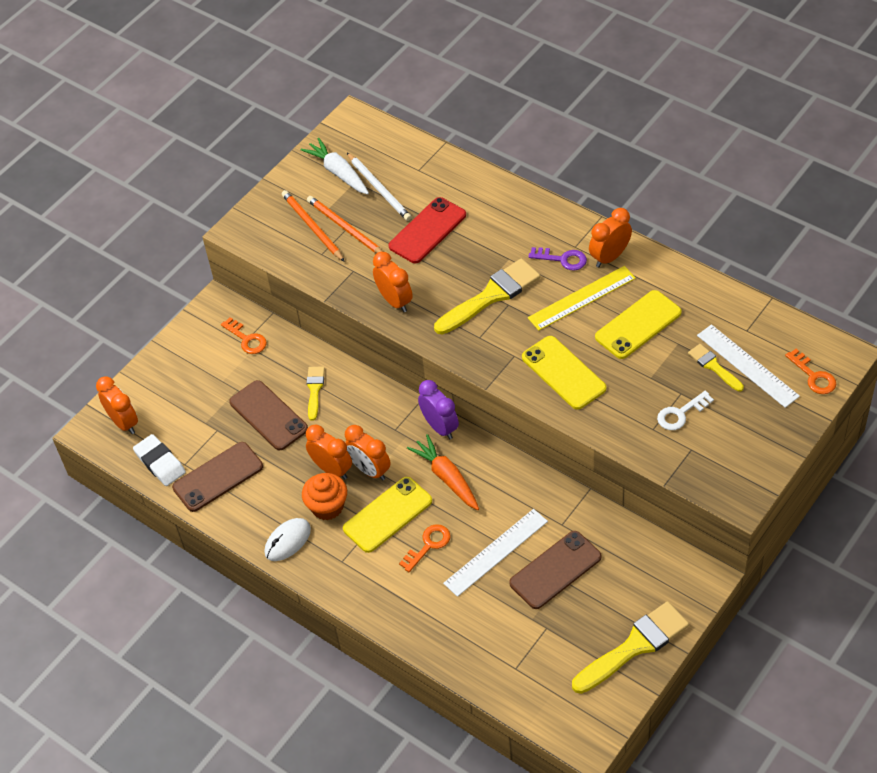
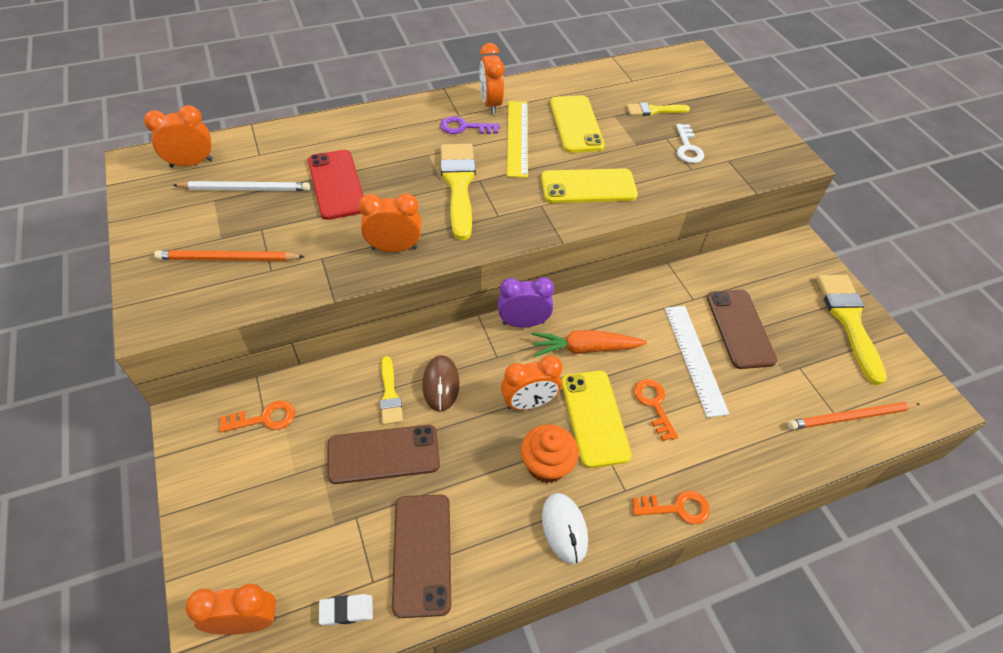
camera: 65 degrees left, 0 degrees up
(160, 463) = (346, 611): white eraser -> white eraser, size x0.63
(314, 390) = (390, 395): yellow brush -> yellow brush turned 135 degrees counterclockwise
(332, 469) = (502, 434): orange clock -> orange clock (191, 163)
(338, 172) = (186, 205): white carrot -> none
(345, 228) = (261, 236): orange pencil -> orange pencil (850, 417)
(345, 412) = (441, 384): none -> brown mouse
(562, 259) = (464, 127): purple key -> purple key turned 135 degrees counterclockwise
(747, 365) = (667, 96): white ruler -> none
(813, 376) = (702, 74): orange key -> orange key (676, 508)

